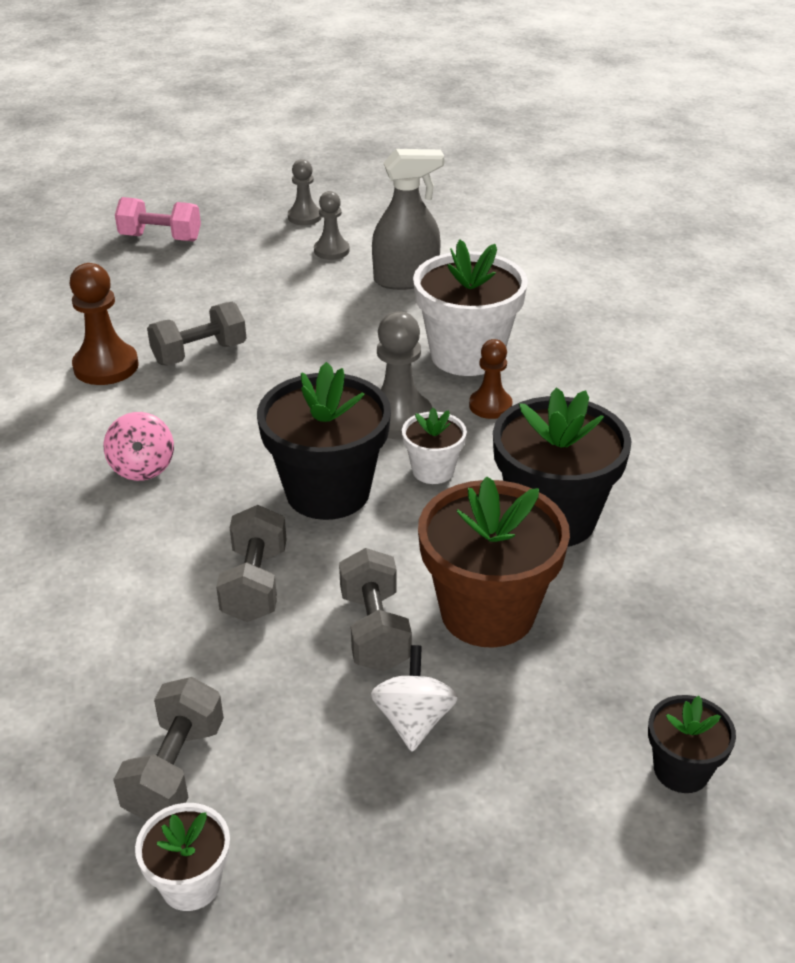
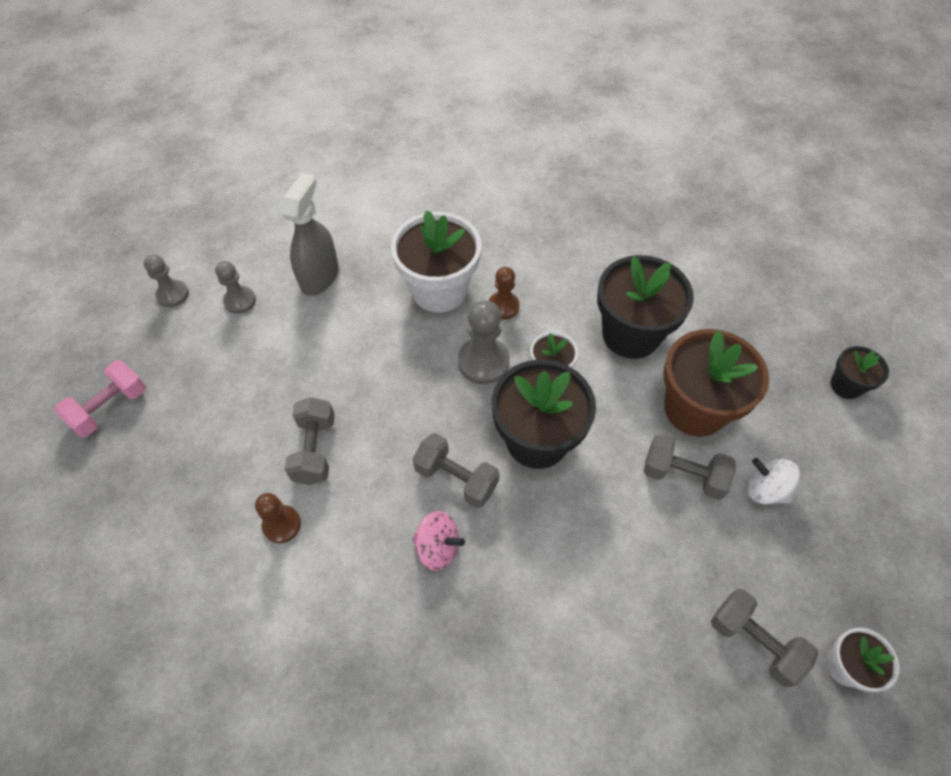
camera: 60 degrees left, 20 degrees up
(106, 366) = (282, 525): brown pawn -> brown pawn, size x0.64
(255, 584) = (607, 524): grey dumbbell -> grey dumbbell (456, 478)

